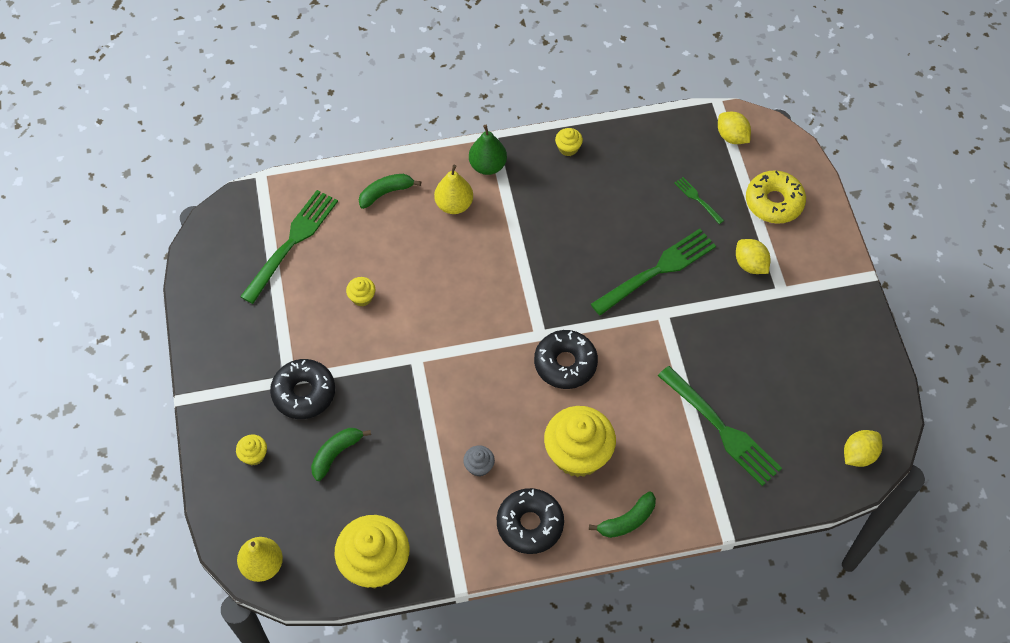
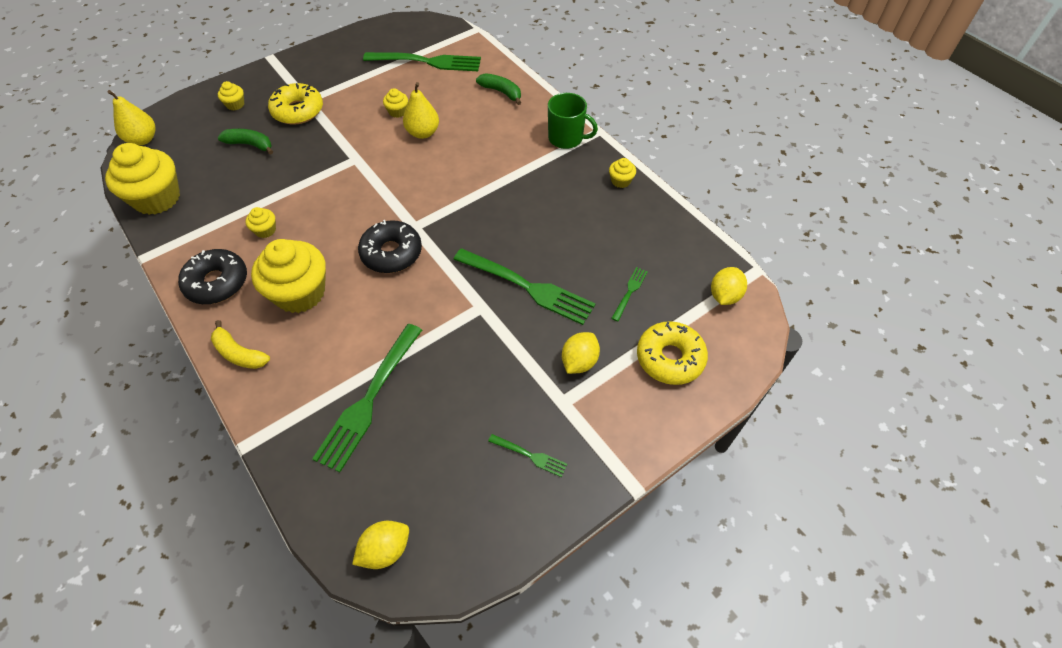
camera: 65 degrees right, 5 degrees down
(304, 393) = (298, 111): black donut -> yellow donut
(454, 205) = (514, 132): yellow pear -> yellow pear (423, 133)
(479, 466) = (265, 230): grey cupcake -> yellow cupcake
(488, 166) = (566, 138): green pear -> green mug
(627, 521) = (239, 353): green banana -> yellow banana
(819, 332) = (530, 455): none -> green fork
(859, 455) = (385, 550): yellow lemon -> yellow lemon turned 60 degrees counterclockwise

